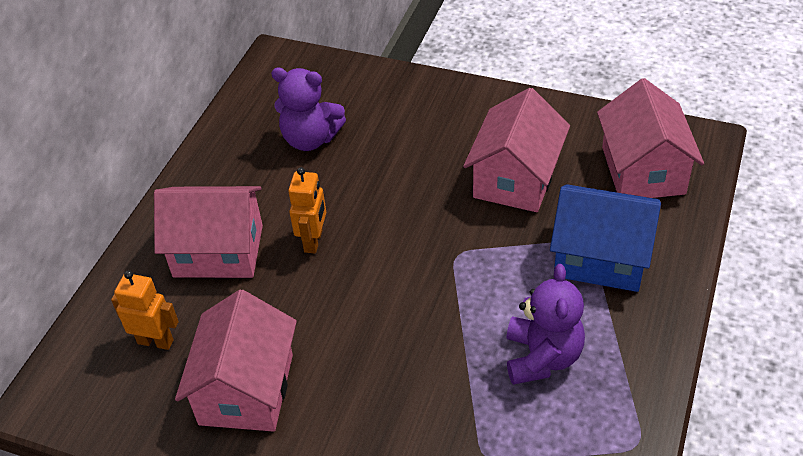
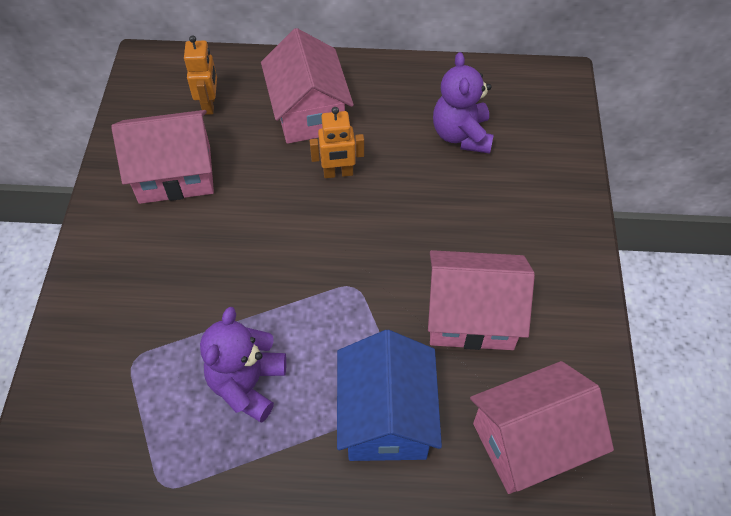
camera: 70 degrees right, 10 degrees up
(542, 357) = (247, 384): purple teddy bear -> purple teddy bear turned 120 degrees clockwise

